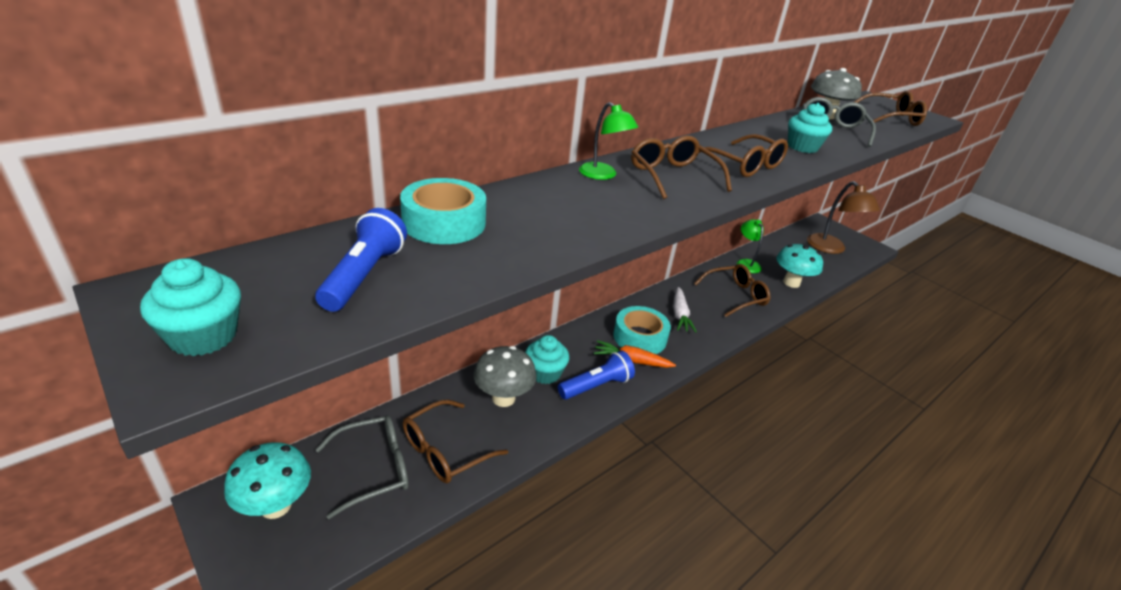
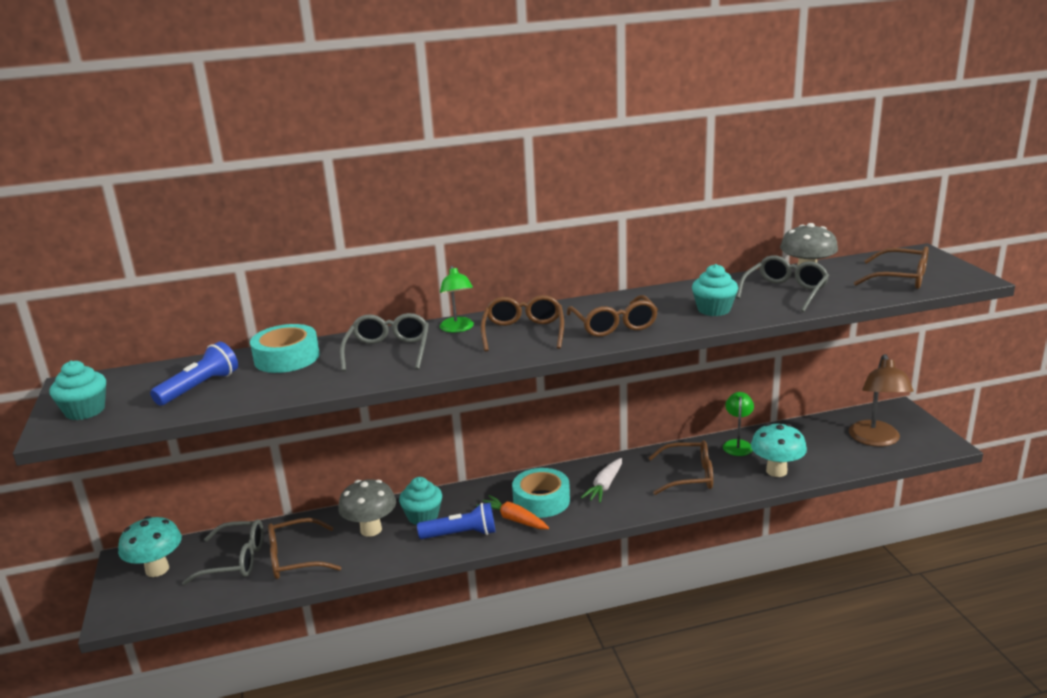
camera: 30 degrees right, 10 degrees down
(559, 205) = (388, 351): none -> grey glasses

